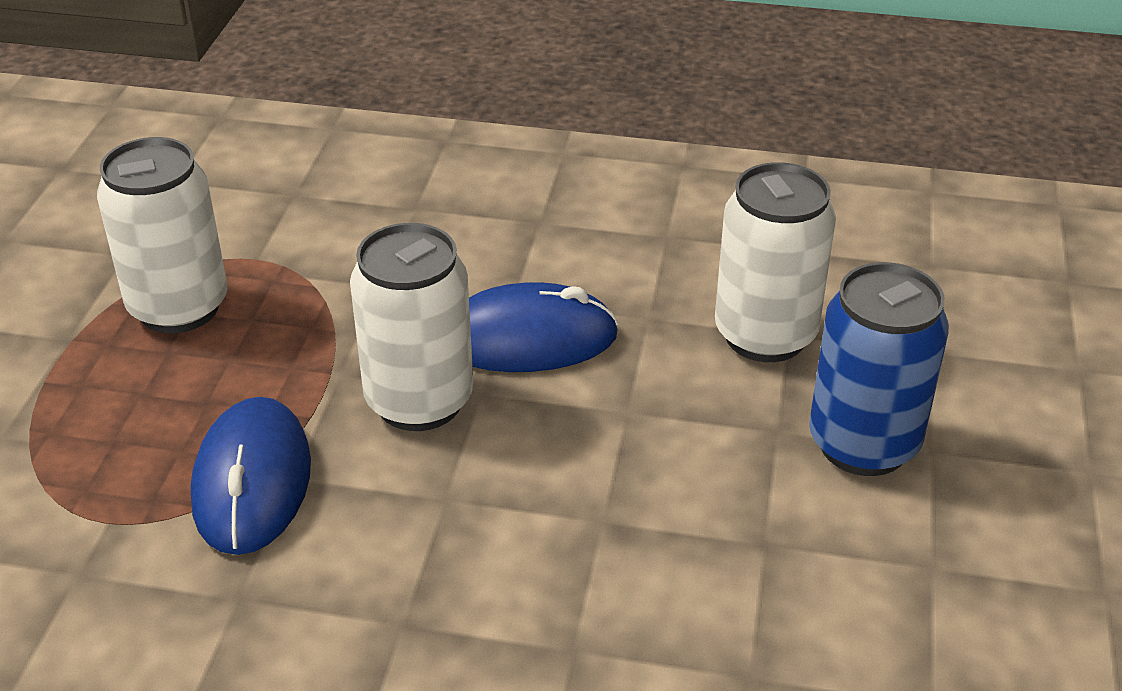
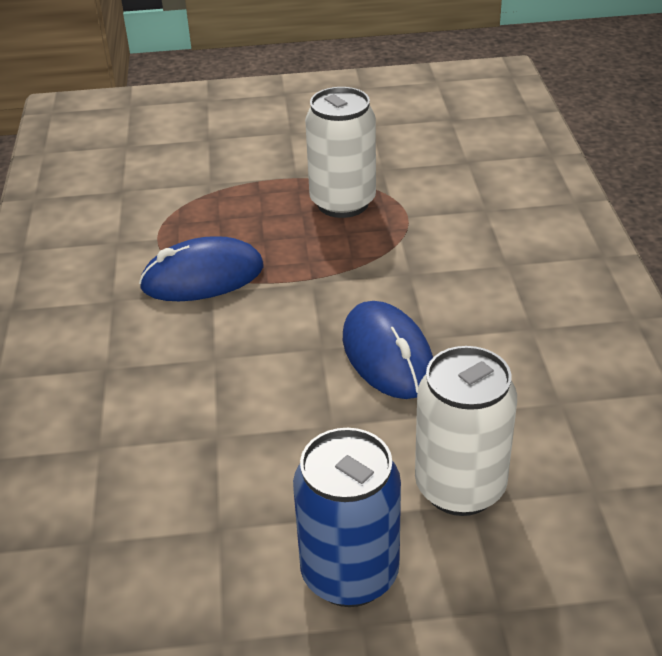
camera: 75 degrees right, 0 degrees up
(419, 401) = (299, 322): white can -> none

